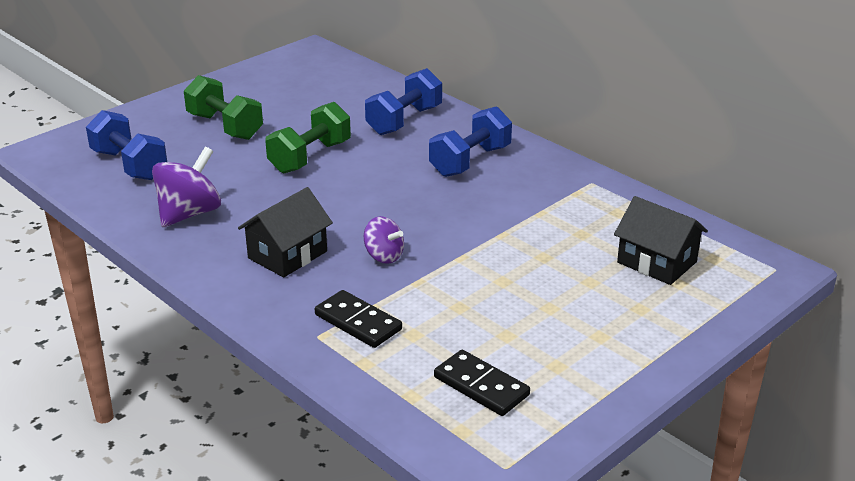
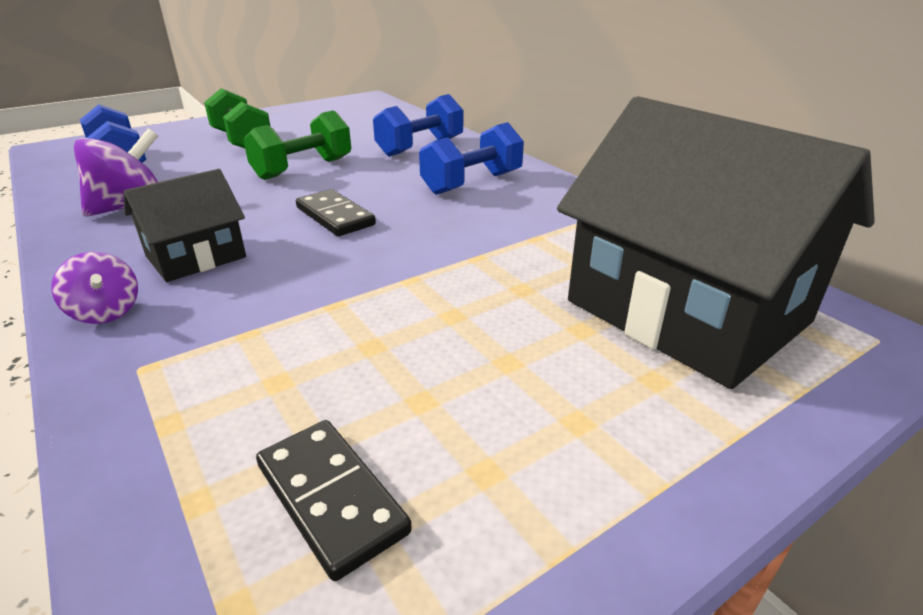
camera: 10 degrees right, 0 degrees up
(358, 322) = (212, 353): black domino -> black domino (335, 216)
(383, 256) = (311, 269): purple spinning top -> purple spinning top (106, 312)
(657, 262) = (686, 311): black house -> black house, size x2.00

